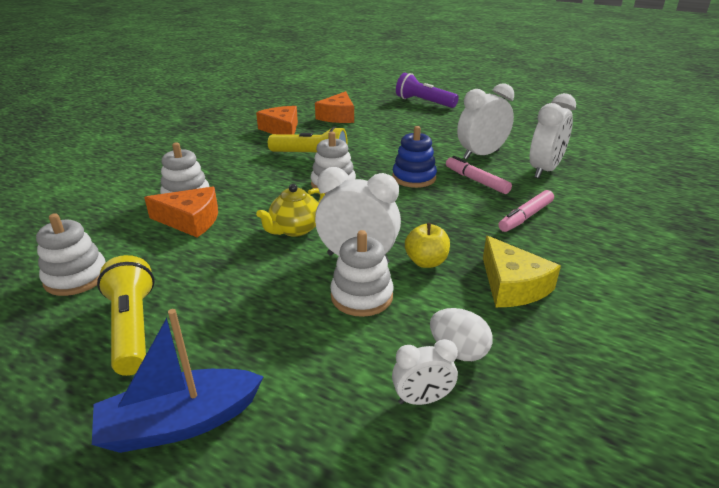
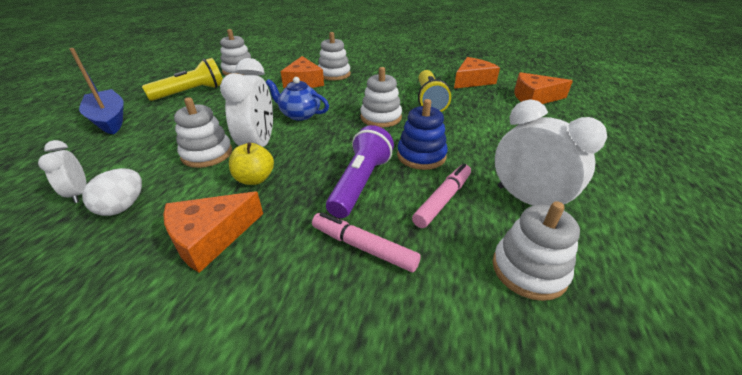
camera: 75 degrees right, 5 degrees up
(295, 229) = (300, 115): yellow teapot -> blue teapot
(424, 102) = (658, 140): purple flashlight -> purple flashlight (361, 183)
(512, 285) = (210, 237): yellow cheese -> orange cheese
(544, 170) = (529, 270): white clock -> white stacking toy

